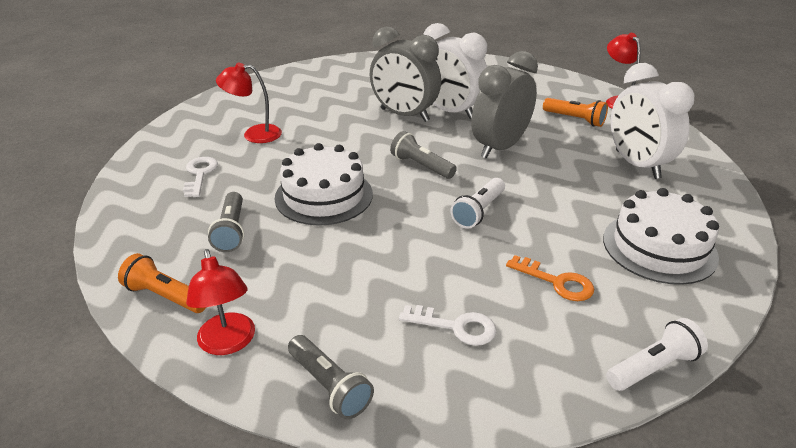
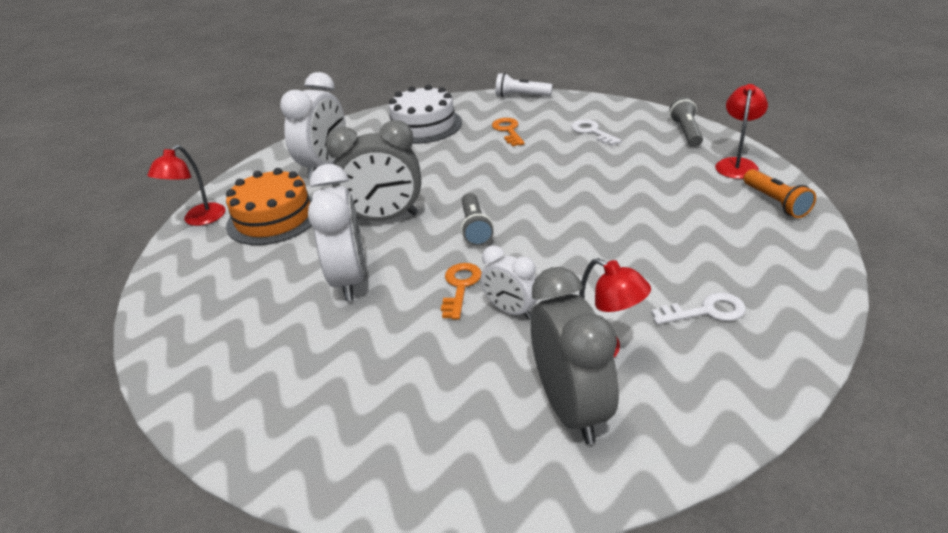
camera: 135 degrees left, 0 degrees up
(200, 174) = (706, 311): white key -> white key turned 135 degrees counterclockwise
(231, 231) = (700, 233): grey flashlight -> none
(324, 196) = (592, 234): white cake -> none
(328, 132) = (511, 311): none -> white clock
(376, 132) = (460, 287): none -> orange key
(404, 115) = (400, 298): grey clock -> grey clock (572, 409)
(478, 211) = (489, 178): white flashlight -> none
(575, 119) = (273, 218): orange flashlight -> orange cake

